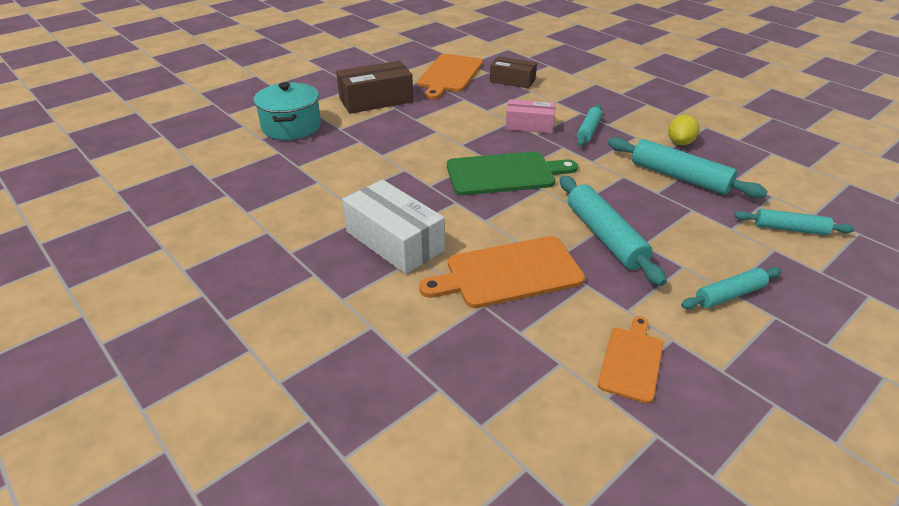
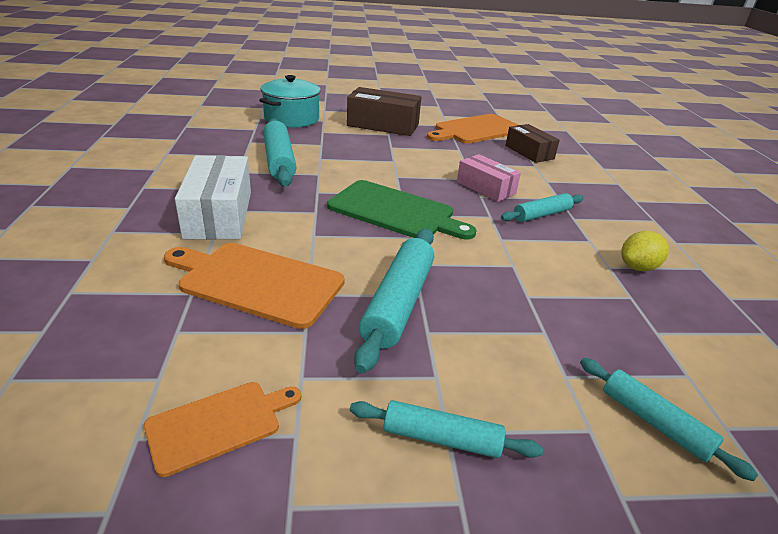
camera: 35 degrees right, 5 degrees down
(679, 177) = (581, 296): turquoise rolling pin -> turquoise rolling pin (279, 161)

